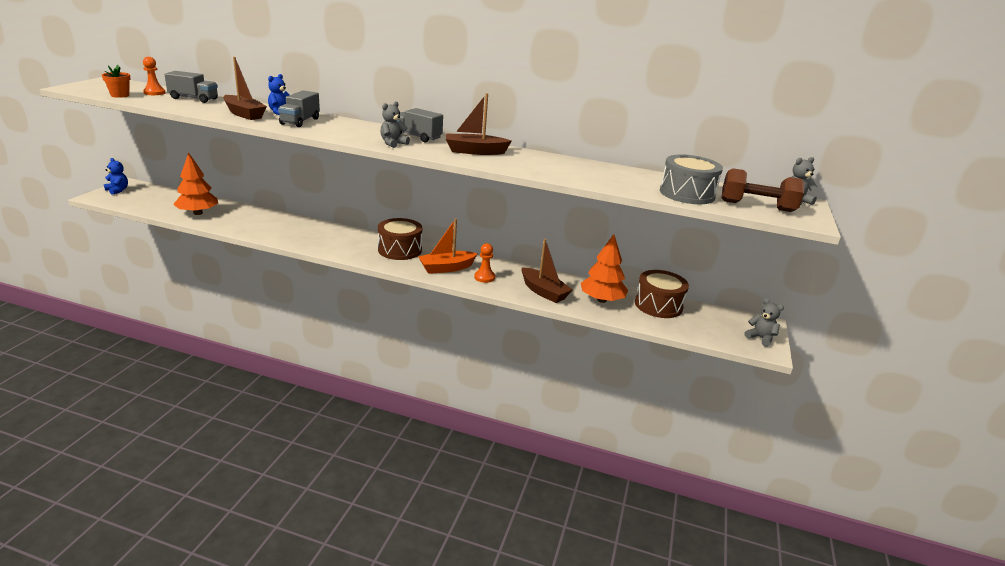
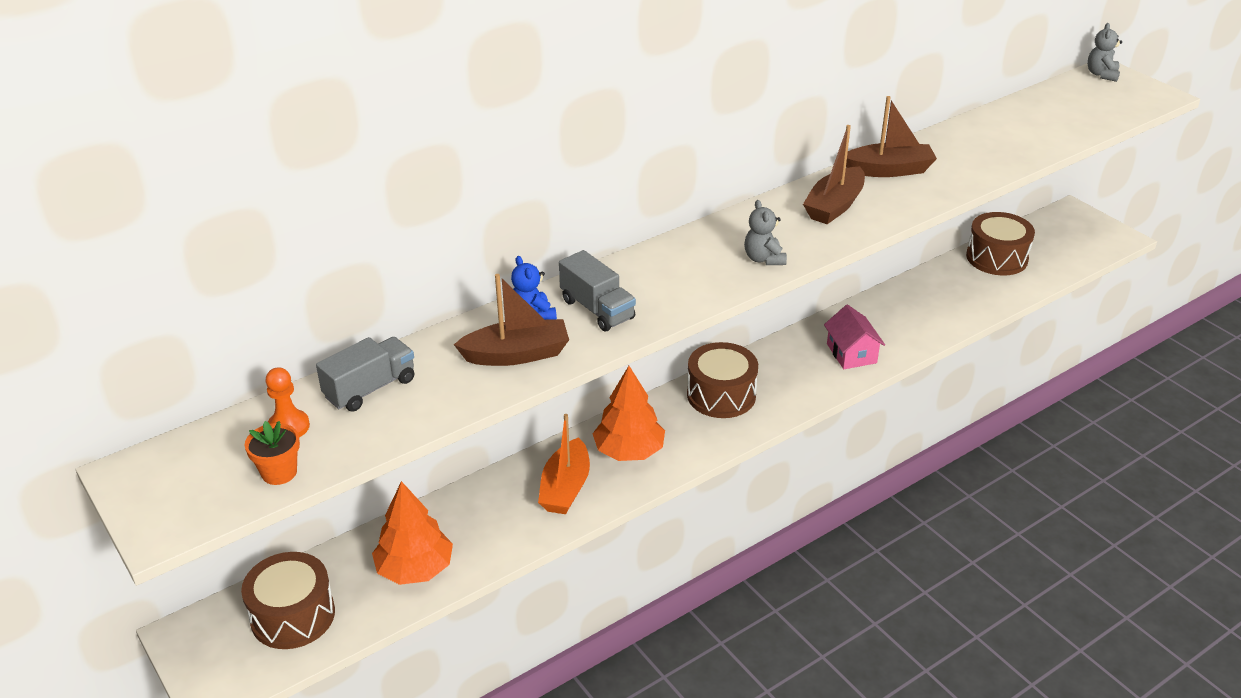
camera: 50 degrees left, 10 degrees up
(117, 190) = (205, 656): blue teddy bear -> none
(151, 199) = (293, 615): none -> brown drum
(417, 137) = (741, 229): grey truck -> none
(446, 268) = (805, 374): orange boat -> orange boat (565, 488)
(484, 277) = (851, 353): orange pawn -> pink house
(543, 292) = (917, 323): brown boat -> brown boat (889, 170)
(602, 300) = (962, 290): orange tree -> orange tree (629, 451)
(687, 194) = (1055, 126): grey drum -> none
(757, 206) = (1108, 103): brown dumbbell -> none
(760, 338) = (1097, 229): grey teddy bear -> none

